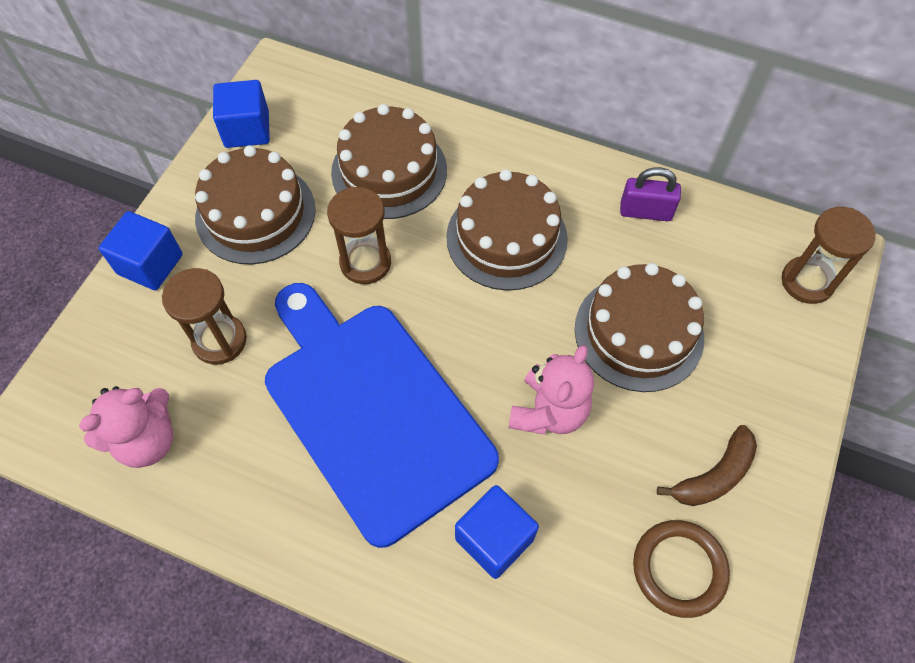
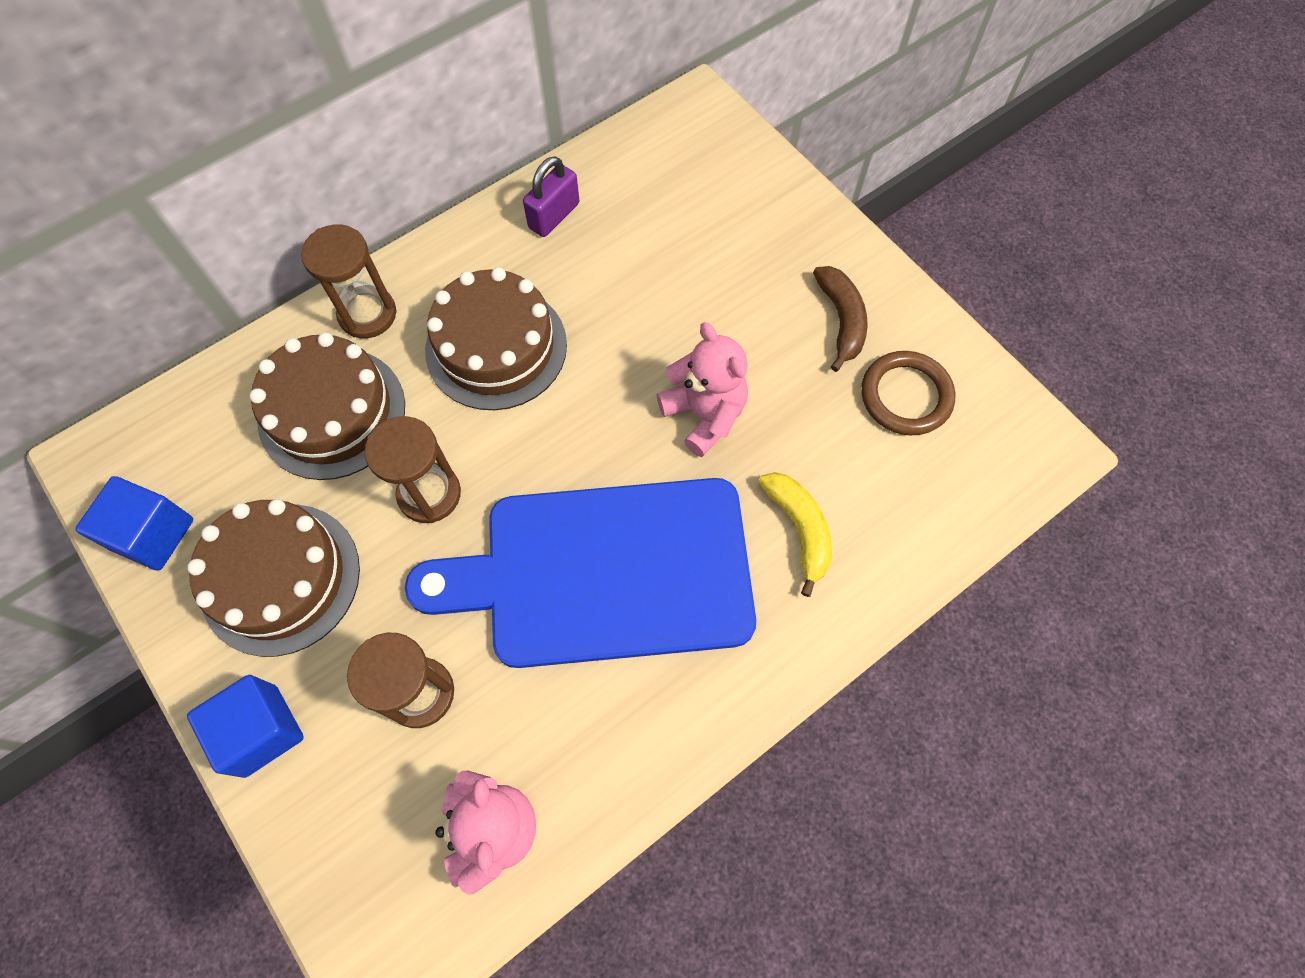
camera: 60 degrees left, 5 degrees up
(494, 539) = (799, 529): blue cube -> yellow banana
(638, 332) = (673, 296): brown cake -> none
(807, 282) = (710, 142): brown hourglass -> brown hourglass (367, 314)

